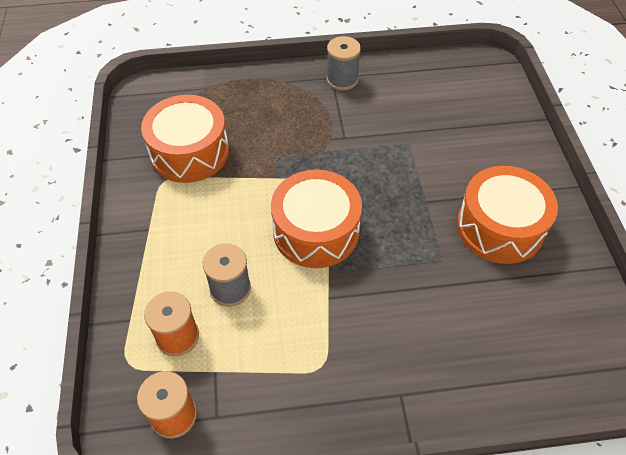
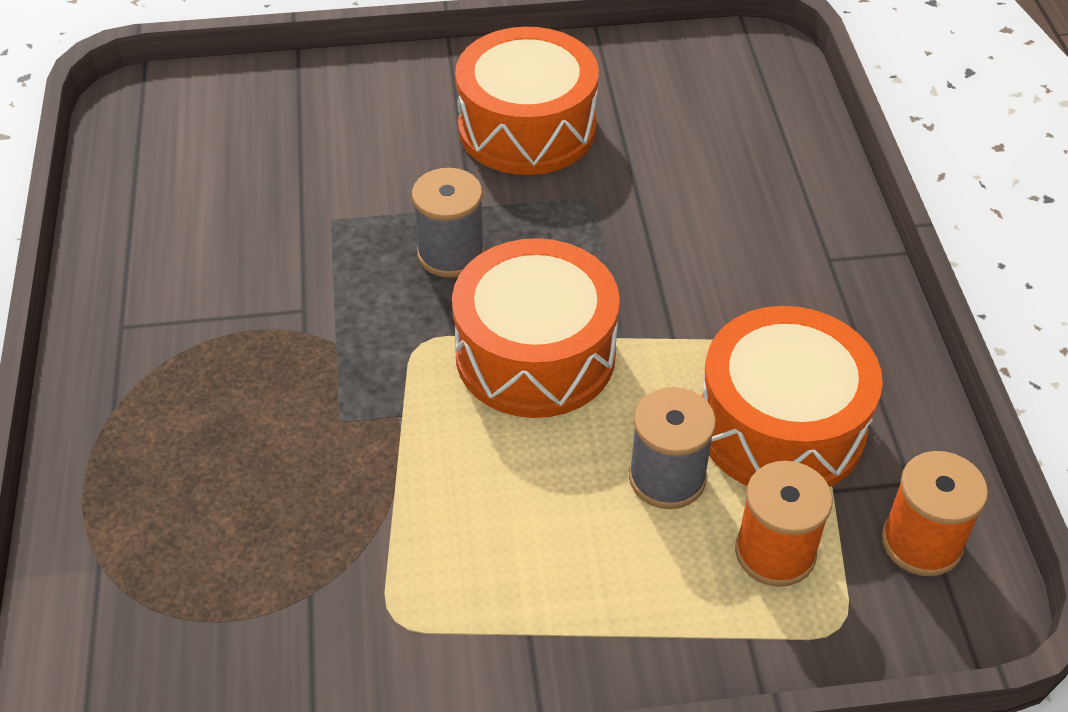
camera: 90 degrees left, 5 degrees down
(189, 152) = (312, 578): orange drum -> orange drum (781, 426)
(342, 79) = (133, 309): grey spool -> grey spool (451, 254)

